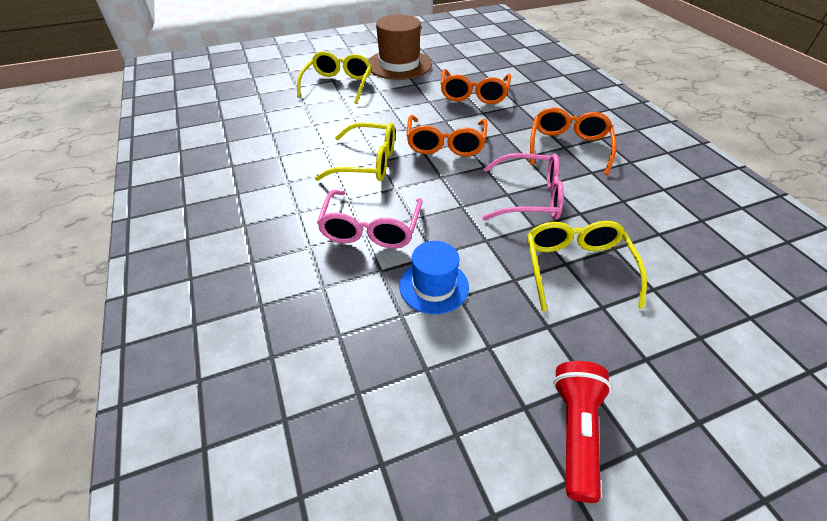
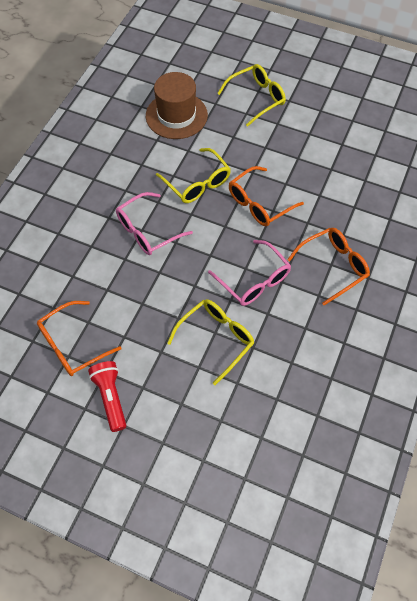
camera: 45 degrees right, 15 degrees up
(399, 65) = (323, 105): brown hat -> brown hat (176, 115)
(434, 286) = (137, 288): blue hat -> none
(473, 94) = (336, 174): orange glasses -> orange glasses (72, 345)
(575, 432) = (110, 397): red flashlight -> red flashlight turned 75 degrees counterclockwise

